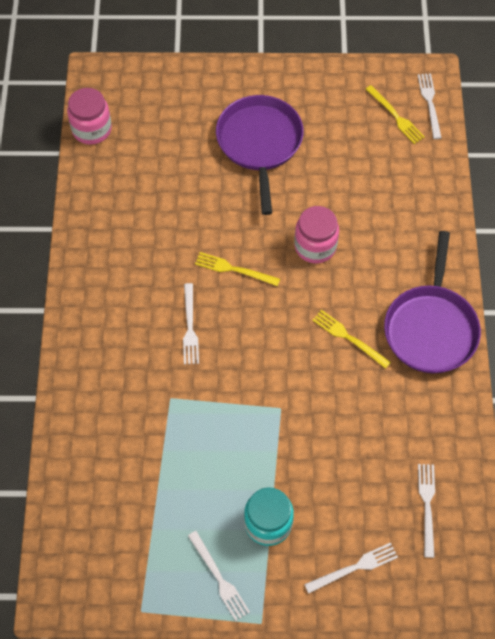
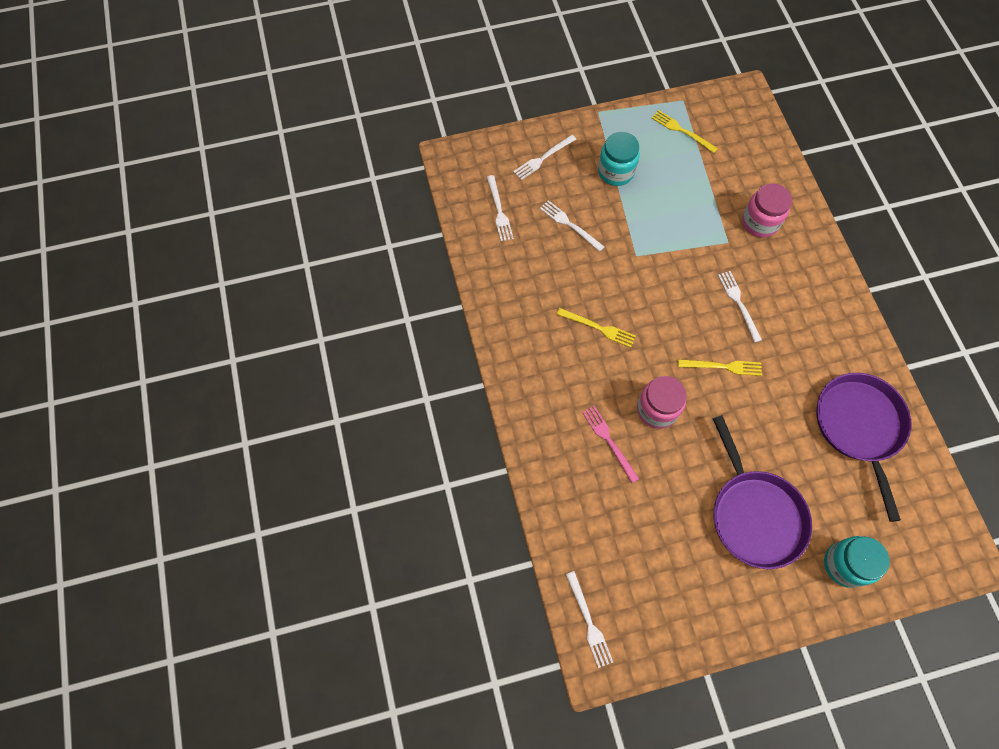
camera: 165 degrees right, 5 degrees up
(92, 129) = (932, 485): pink jar -> pink jar (760, 222)
(200, 93) = (845, 564): none -> turquoise jar
(219, 578) = (638, 130): white fork -> white fork (570, 225)
(371, 230) = (609, 441): none -> pink fork
(395, 116) = (622, 592): yellow fork -> yellow fork (682, 131)
(431, 328) = (528, 355): purple pan -> purple pan (859, 426)

